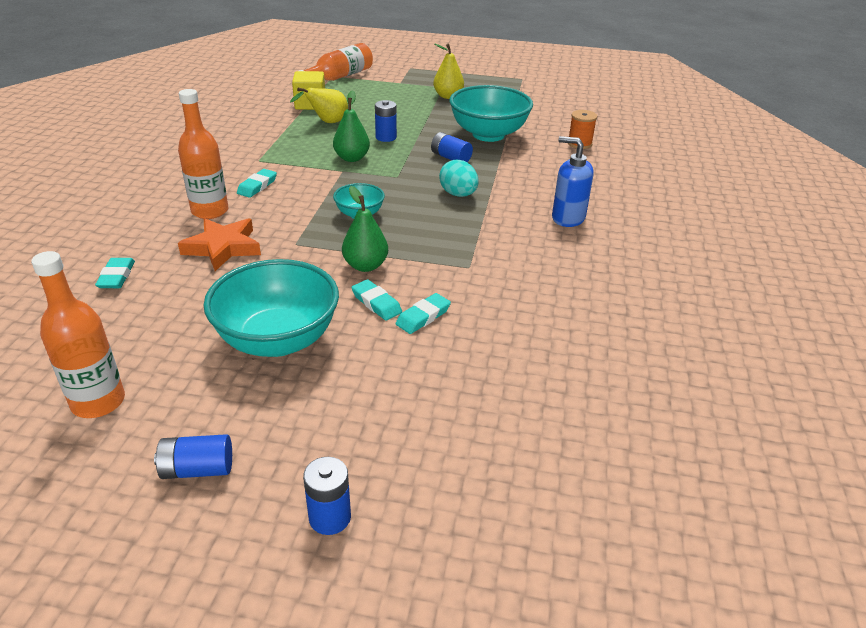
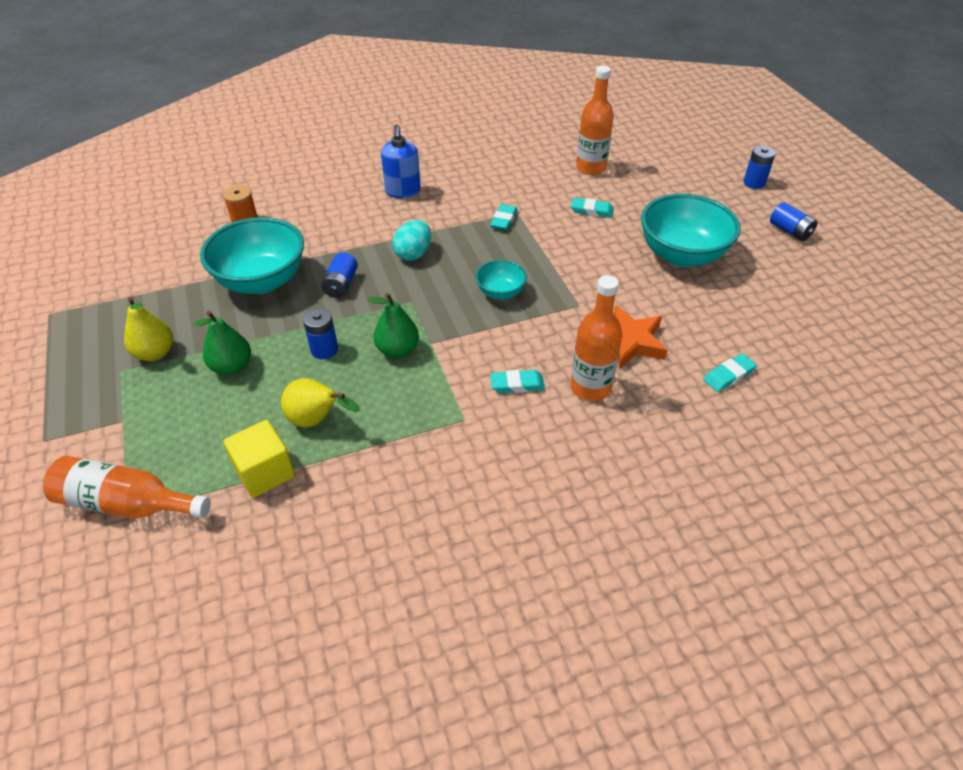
camera: 120 degrees left, 10 degrees up
(98, 402) = (812, 293): orange bottle -> orange bottle (591, 168)
(365, 266) = (567, 256): green pear -> green pear (232, 367)
(376, 303) = (601, 233): turquoise eraser -> turquoise eraser (503, 220)

